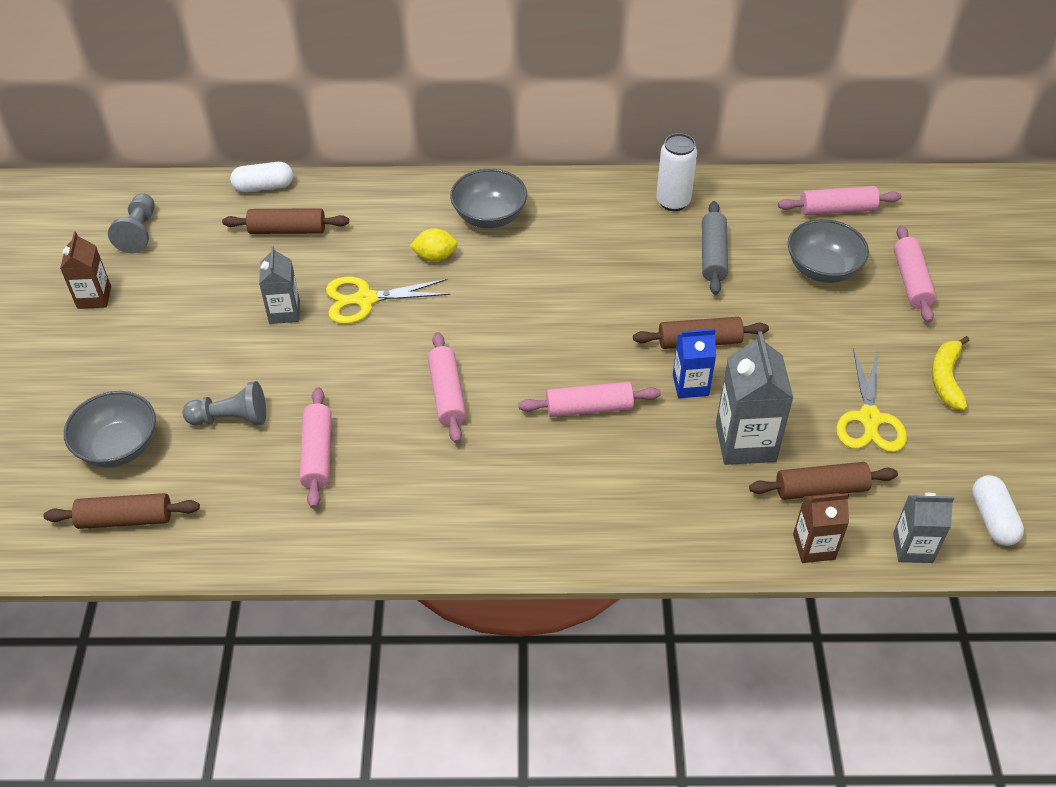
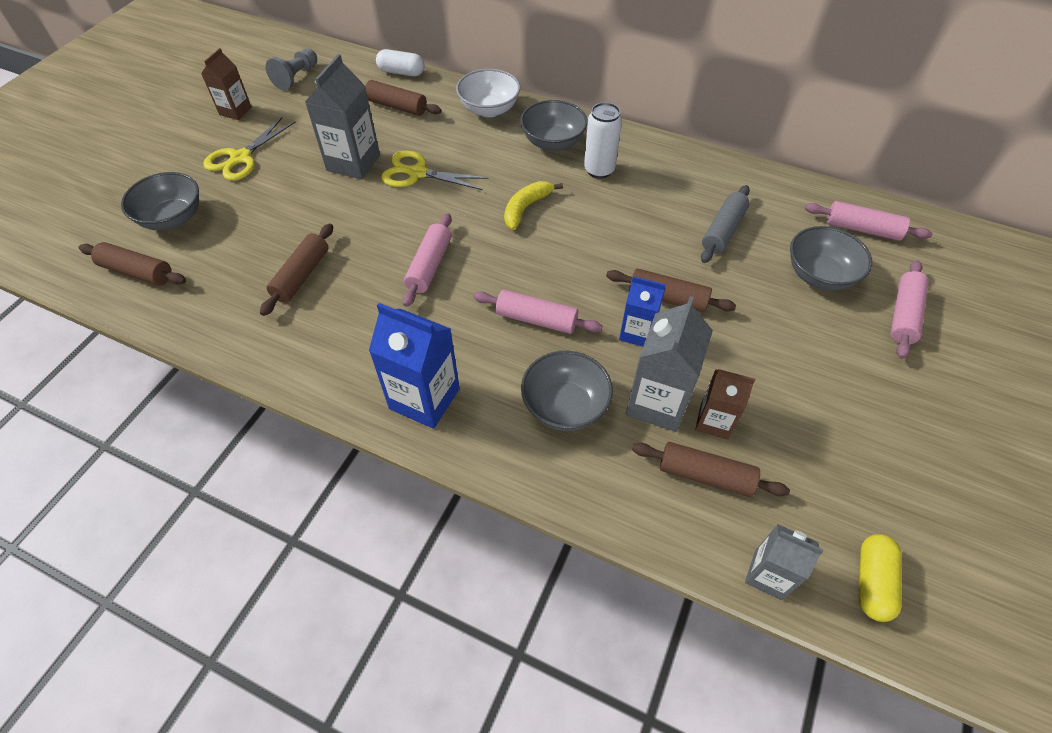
camera: 25 degrees right, 5 degrees up
(231, 418) = (261, 226): grey pawn -> none
(284, 312) = (353, 163): grey carton -> grey carton, size x1.62
(317, 454) = (301, 275): pink rolling pin -> brown rolling pin
(395, 200) = (489, 109): none -> white bowl
(435, 256) = (491, 159): yellow lemon -> none
(530, 524) = (424, 399): none -> blue carton
(665, 478) = (565, 406): none -> grey bowl
(673, 202) = (713, 177): white can -> white can (599, 170)
(814, 546) = (666, 529): brown carton -> brown carton (714, 421)
(869, 418) = (792, 427): yellow scissors -> yellow scissors (241, 158)
(946, 378) = (893, 419): yellow banana -> yellow banana (526, 208)
(993, 519) = (872, 582): white capsule -> yellow capsule

